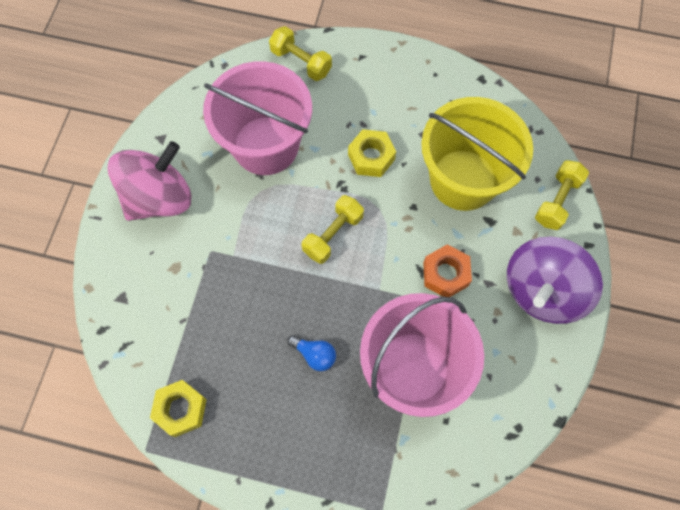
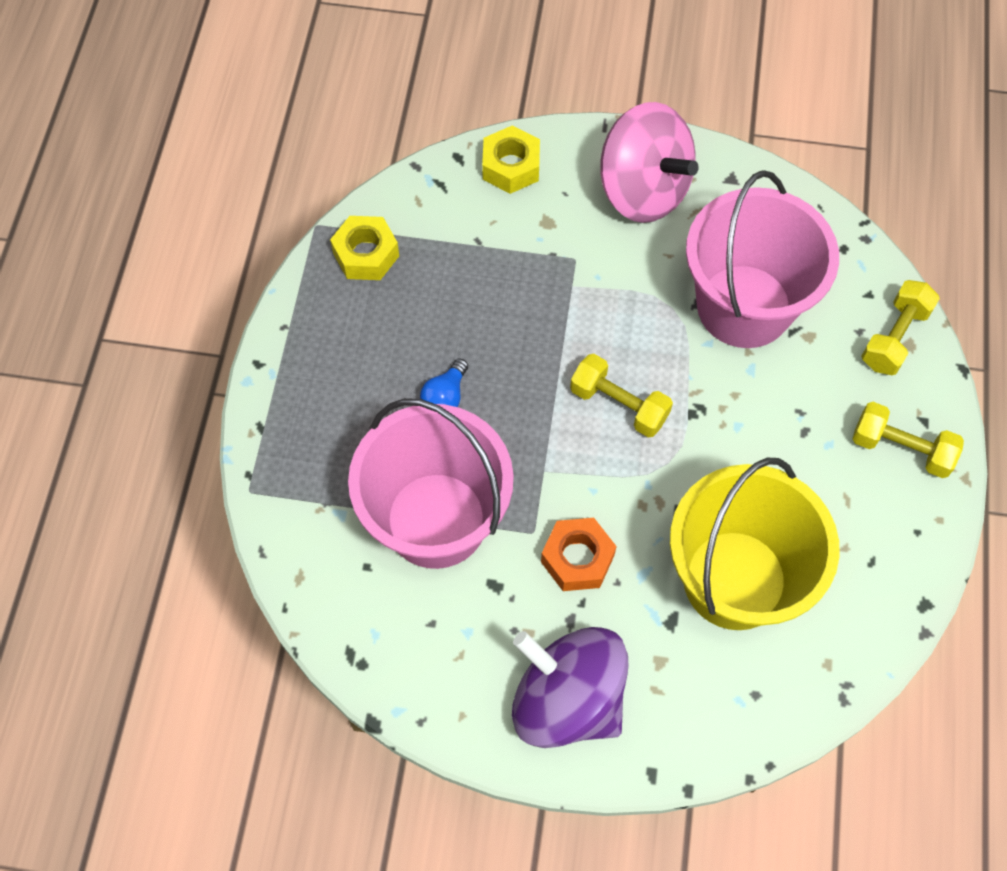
camera: 85 degrees right, 5 degrees down
(371, 157) = (750, 446): yellow nut -> yellow nut (511, 167)
(557, 201) = (721, 725): yellow dumbbell -> yellow dumbbell (901, 448)

